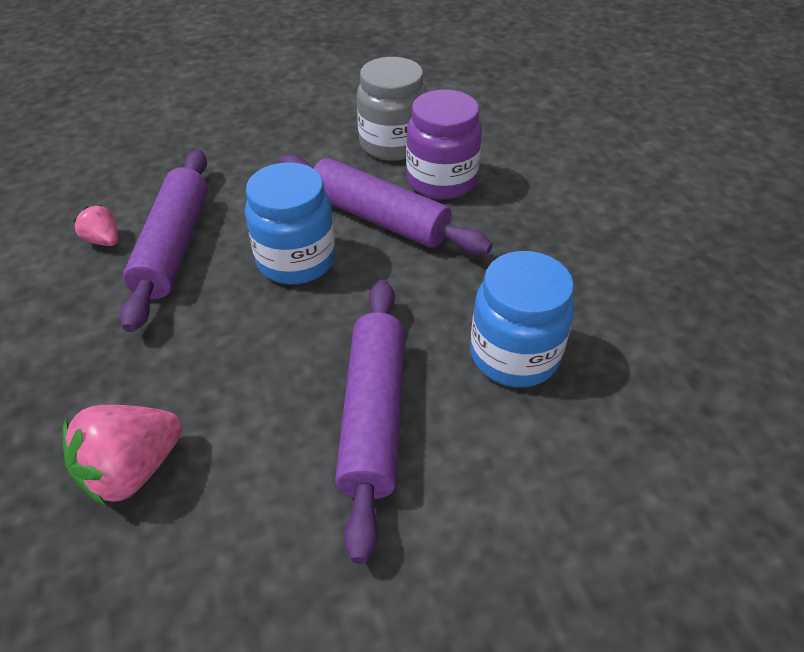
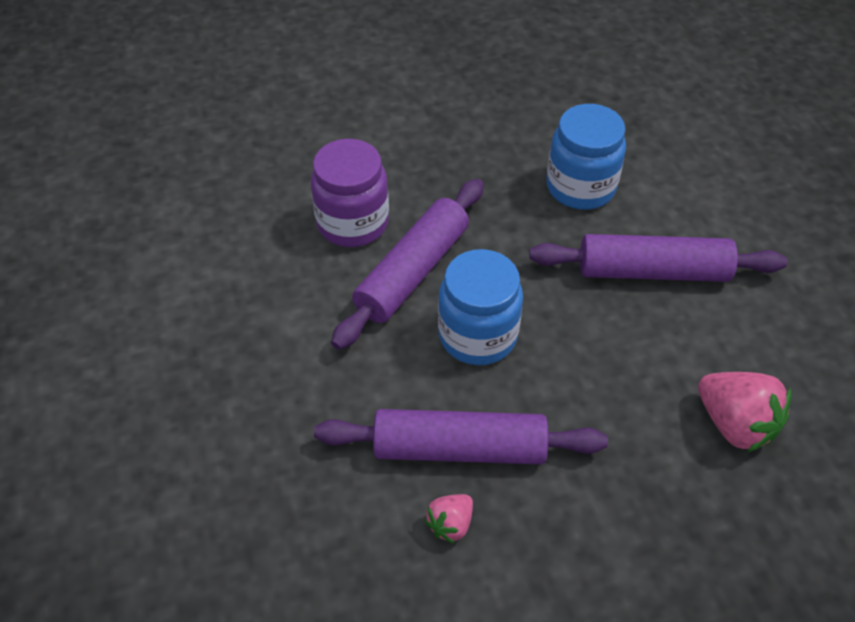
camera: 90 degrees left, 5 degrees up
(392, 144) = (282, 262): grey jar -> none

